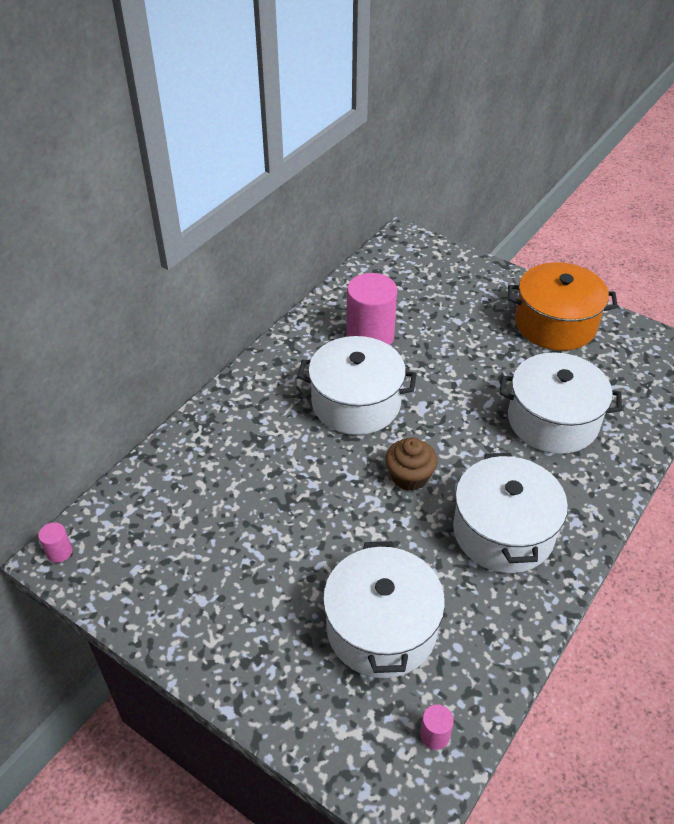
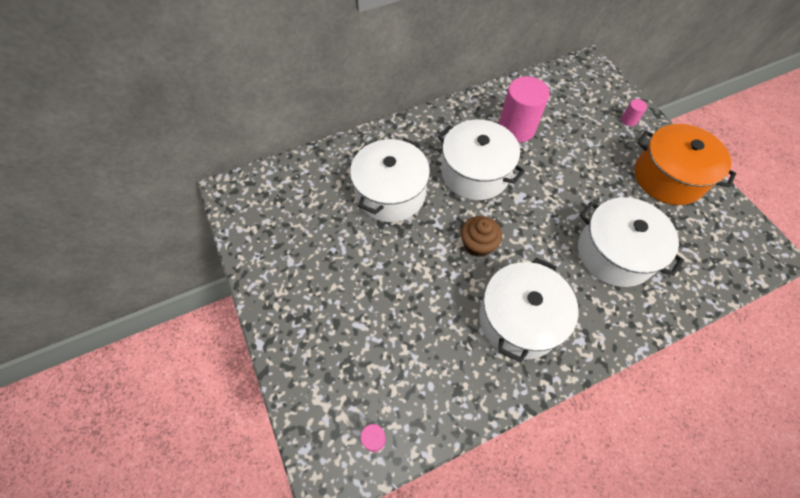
camera: 30 degrees right, 15 degrees up
(59, 552) = (231, 188): pink cylinder -> pink cylinder (628, 120)
(381, 628) = (388, 343): white pot -> white pot (390, 193)

